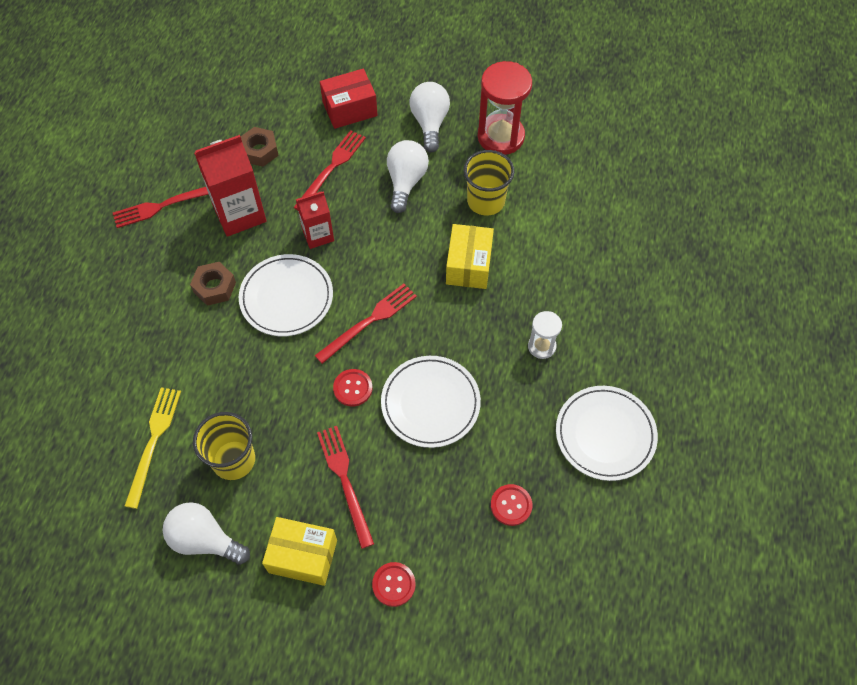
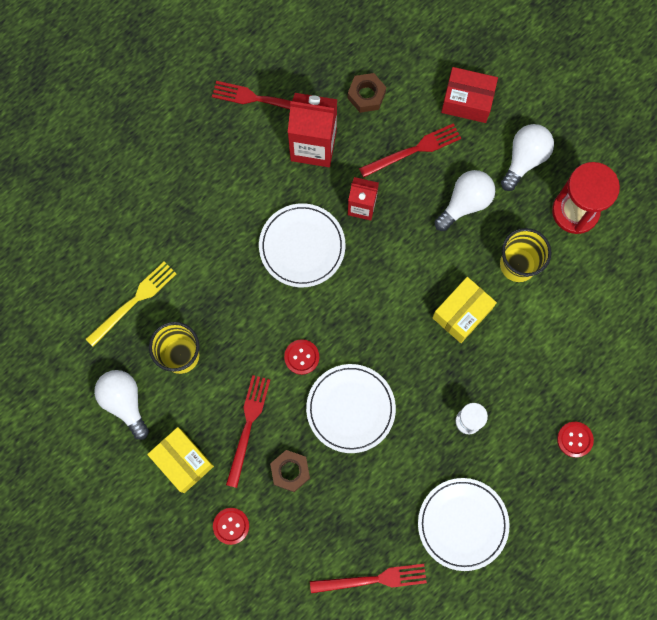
camera: 35 degrees right, 15 degrees up
(214, 287) = (253, 201): brown nut -> brown nut (290, 471)
(369, 321) = (351, 310): red fork -> red fork (373, 579)
(511, 505) = (353, 528): red button -> red button (574, 439)

